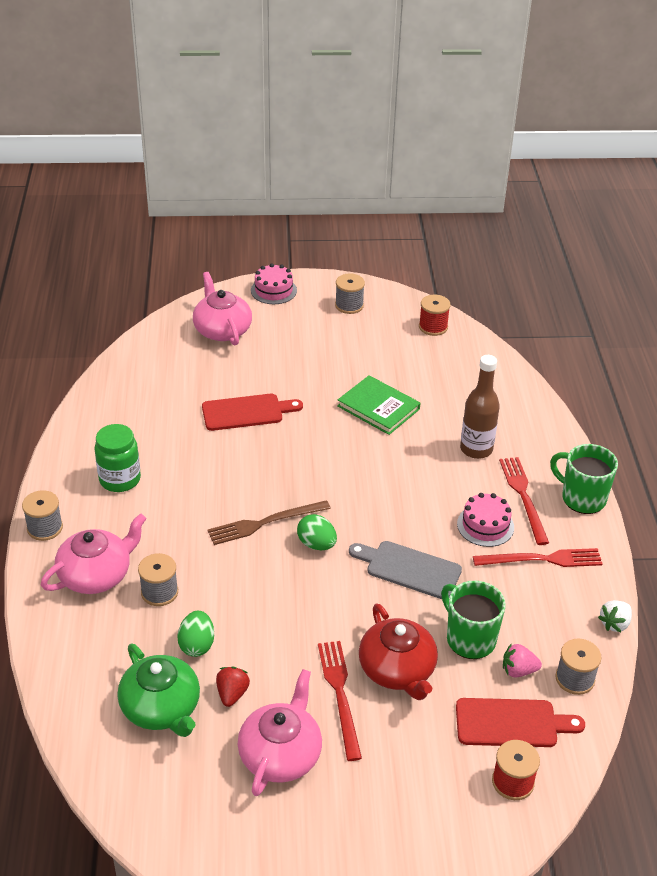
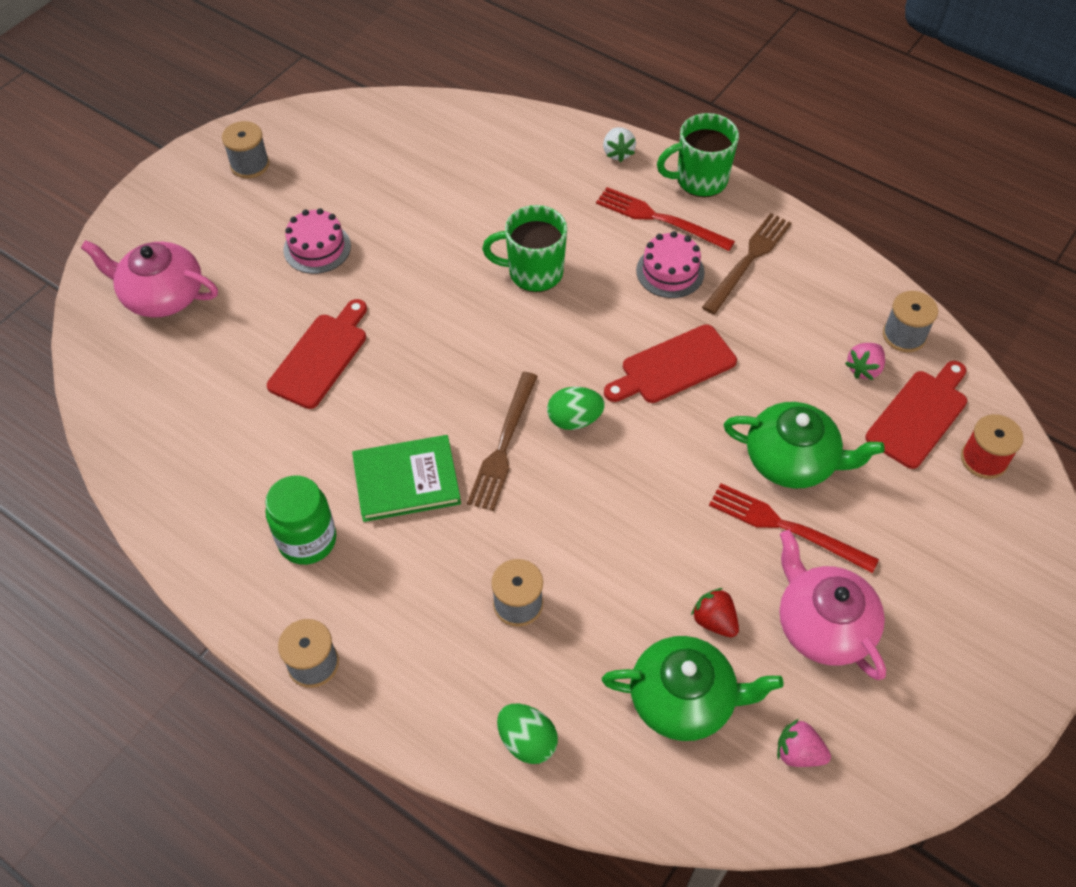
camera: 50 degrees left, 15 degrees up
(96, 575) = (437, 652): pink teapot -> none
(172, 789) = (798, 753): none -> pink strawberry
(197, 645) = (623, 613): green egg -> green egg (527, 741)
(273, 290) = (149, 209): pink cake -> pink cake (317, 248)
(378, 407) = (430, 243): green book -> green book (406, 480)
(397, 670) = (792, 460): red teapot -> green teapot
(409, 569) = (673, 366): grey cutting board -> red cutting board
(433, 327) = (359, 123): red spool -> none
(469, 639) = (799, 379): green mug -> green mug (533, 272)
(476, 449) = (565, 209): brown bottle -> none
(542, 559) = (748, 260): red fork -> brown fork
(614, 623) = (864, 264): white strawberry -> white strawberry (618, 153)

